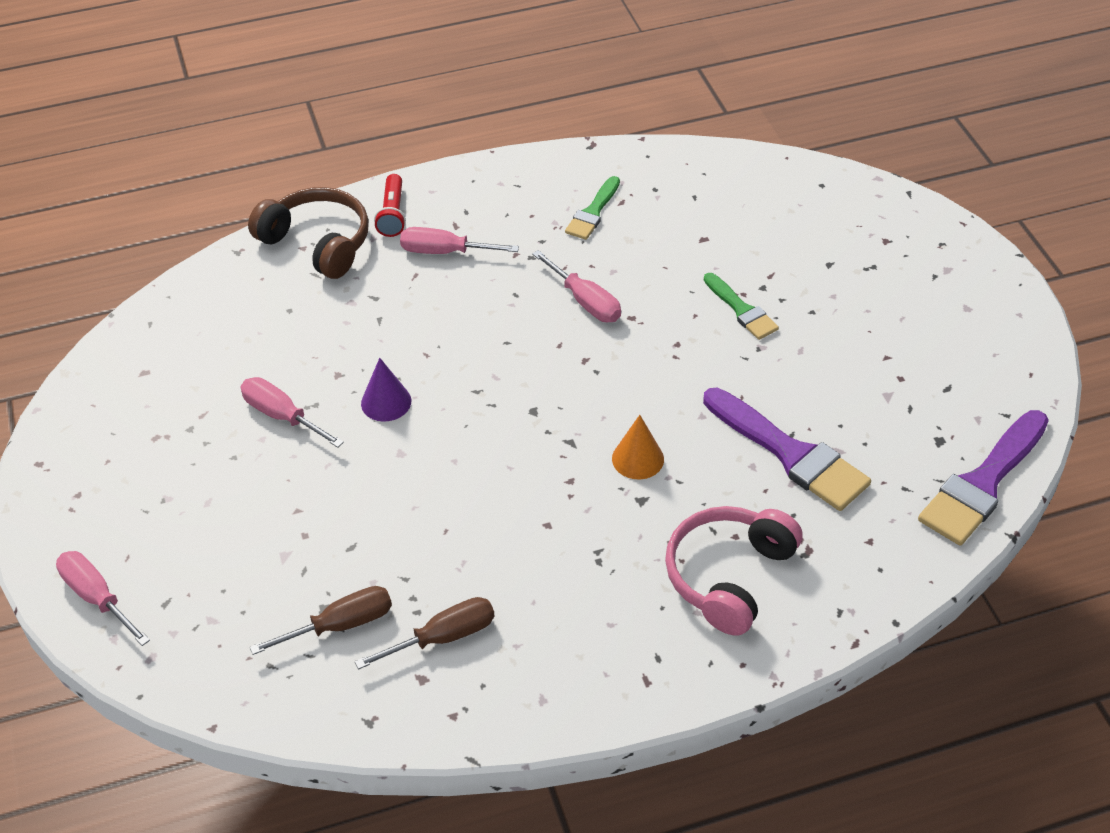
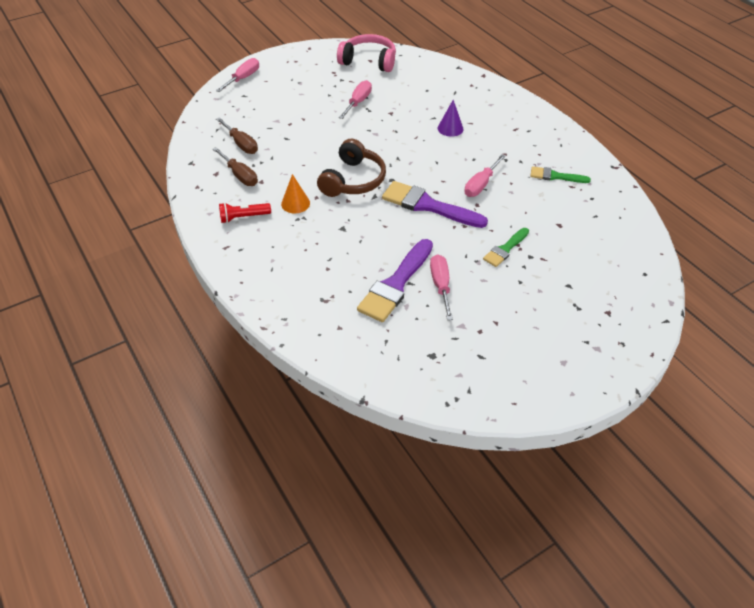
camera: 75 degrees right, 0 degrees up
(317, 243) = (477, 88): brown headphones -> brown headphones (353, 180)
(386, 402) = (378, 130): purple cone -> purple cone (450, 128)
(392, 214) = (511, 107): red flashlight -> red flashlight (243, 217)
(445, 252) = (493, 129): pink screwdriver -> pink screwdriver (441, 285)
(638, 459) = (371, 222): orange cone -> orange cone (295, 203)
(729, 576) = (298, 269): pink headphones -> pink headphones (369, 61)
(982, 483) = (402, 380): purple brush -> purple brush (428, 205)

